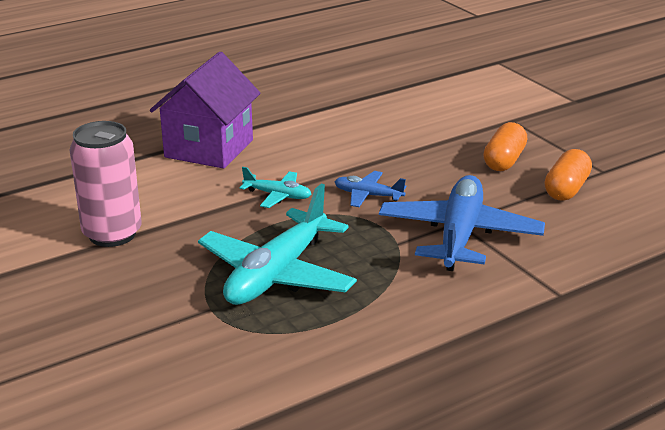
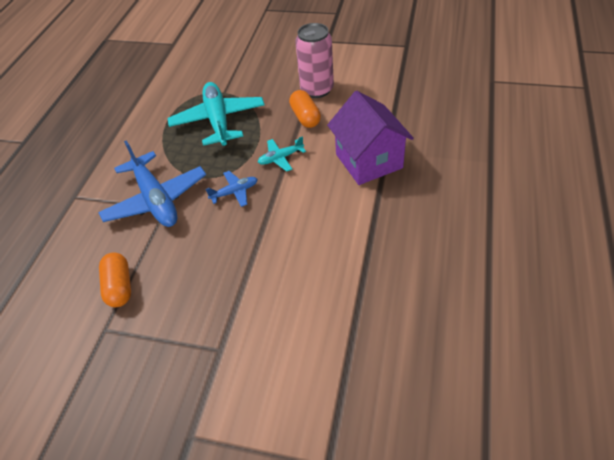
camera: 140 degrees right, 20 degrees up
(504, 160) = (183, 287): orange capsule -> orange capsule (305, 117)

